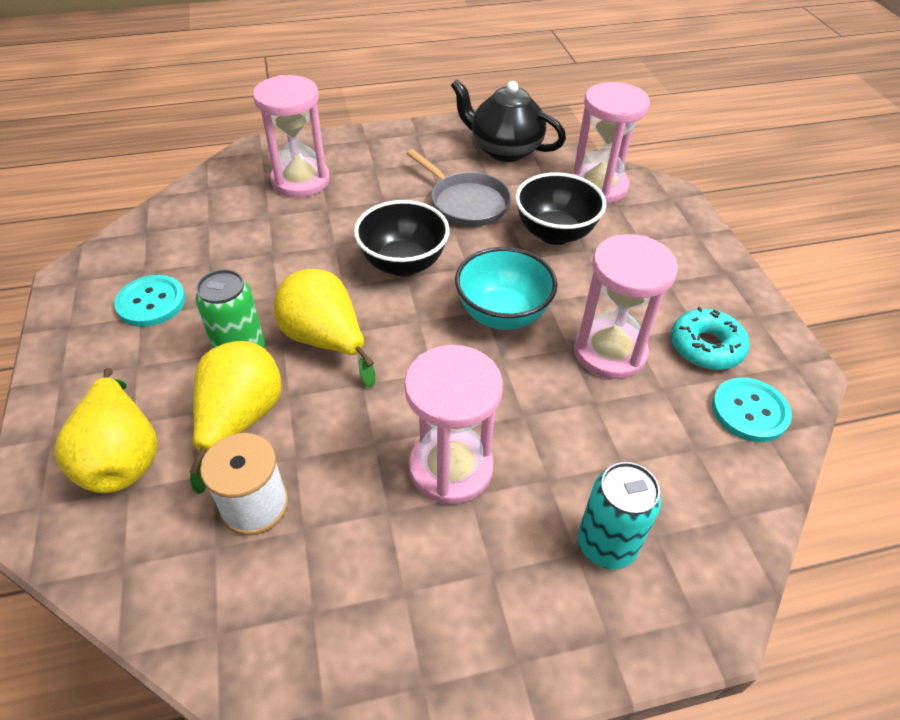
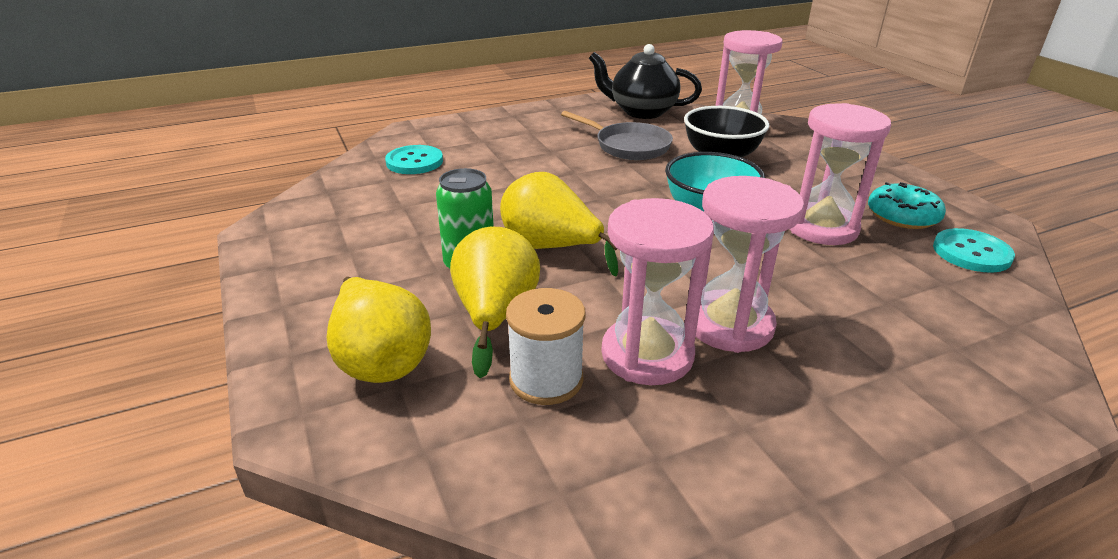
camera: 10 degrees left, 15 degrees down
(151, 302) = (357, 240): turquoise button -> turquoise button (414, 162)
(300, 181) = (465, 145): pink hourglass -> pink hourglass (647, 355)
(403, 264) = (595, 189): black bowl -> none
(606, 545) = (915, 361): turquoise can -> none

